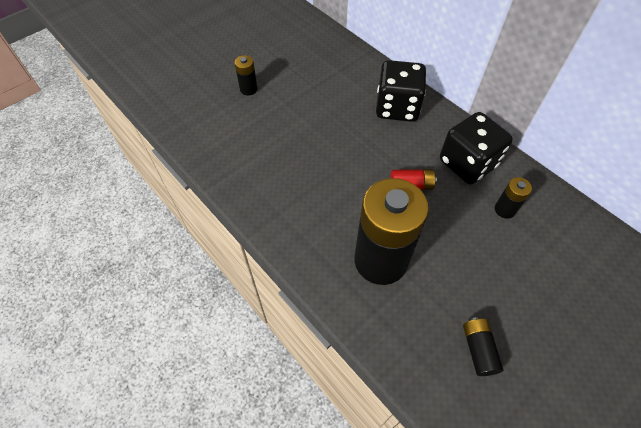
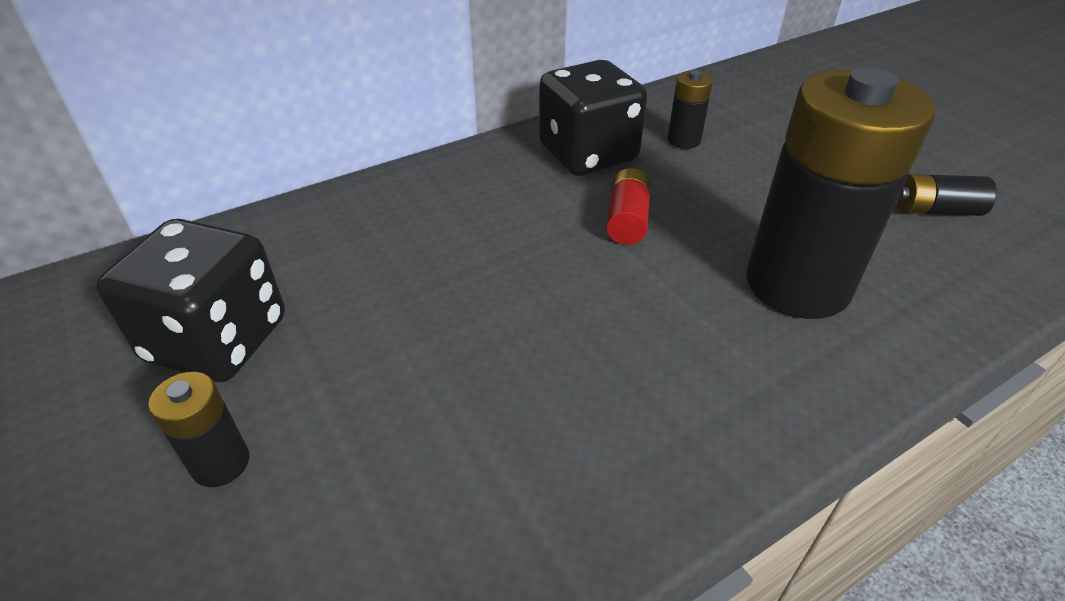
camera: 80 degrees left, 15 degrees down
(397, 107) = (428, 205): black dice -> black dice (218, 340)

